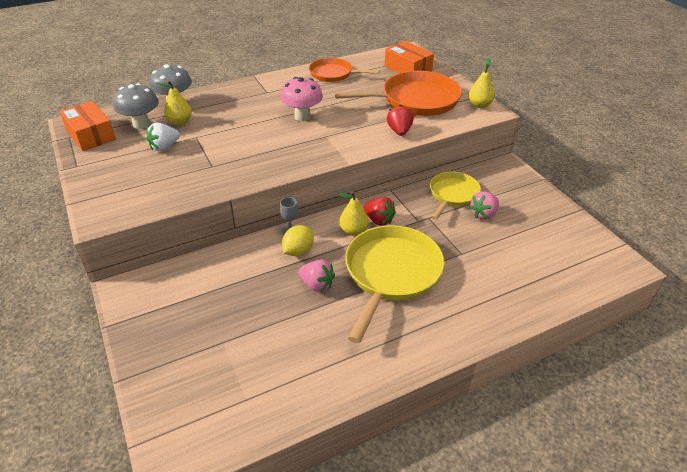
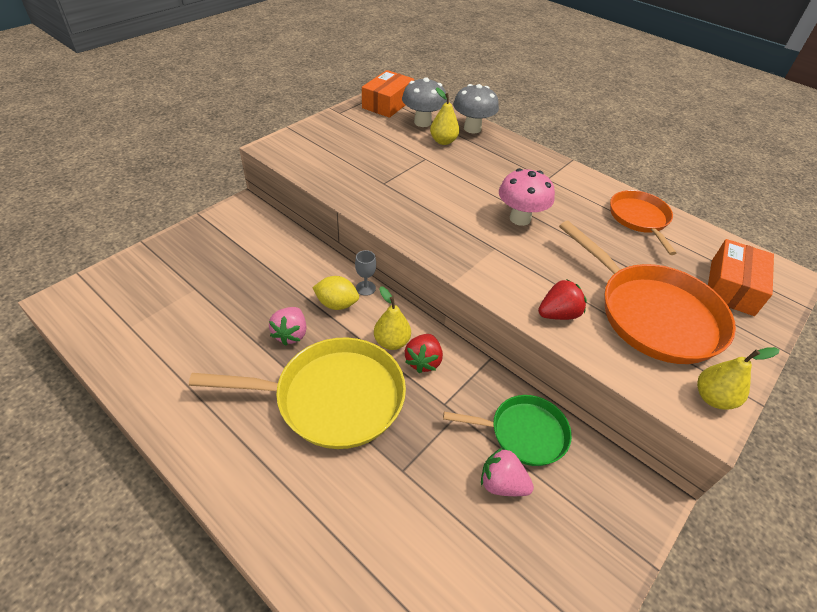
camera: 65 degrees right, 5 degrees up
(164, 147) = (396, 146): white strawberry -> none
(452, 194) = (523, 433): yellow pan -> green pan

